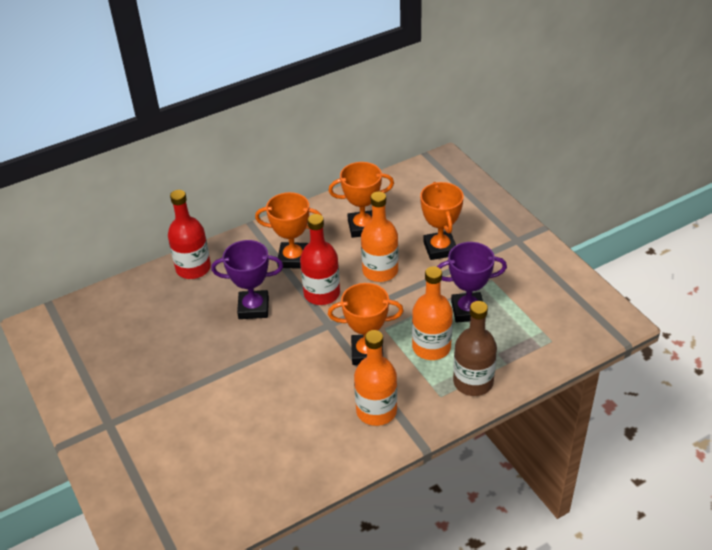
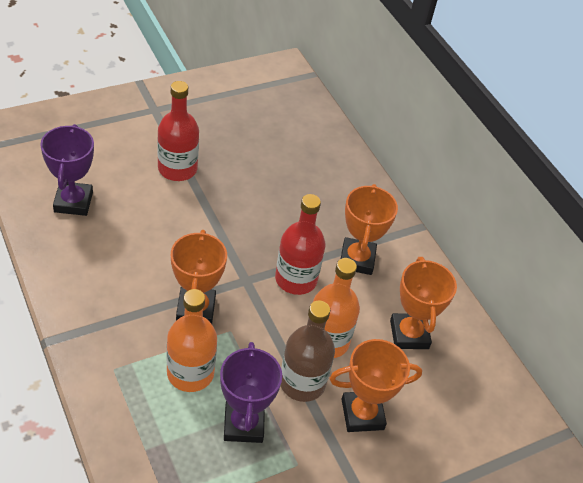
camera: 85 degrees right, 5 degrees up
(193, 268) = (350, 174): red bottle -> red bottle (177, 169)
(253, 308) = (282, 218): purple trophy -> purple trophy (73, 202)
(376, 411) = (110, 305): orange bottle -> none
(473, 382) = (125, 406): brown bottle -> brown bottle (302, 382)

